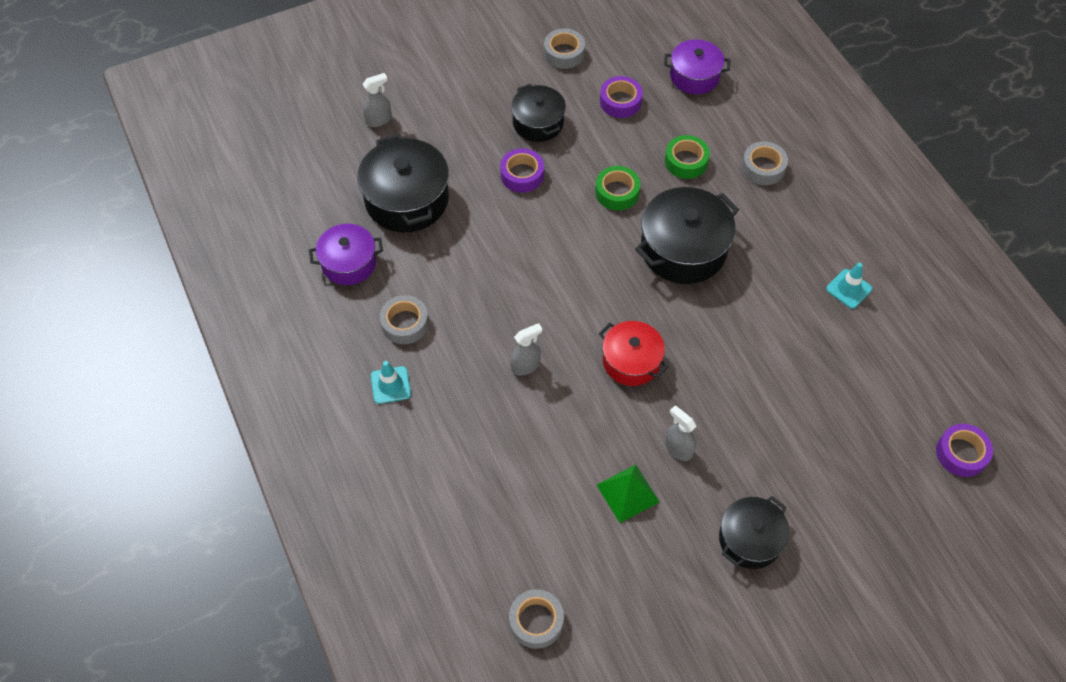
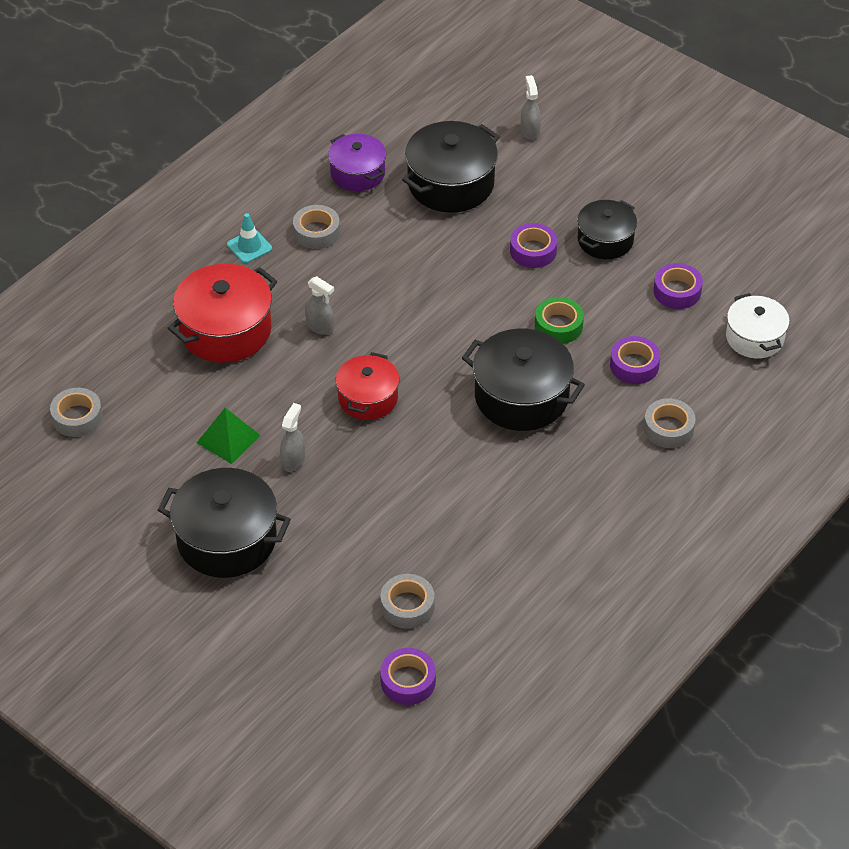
camera: 65 degrees right, 10 degrees down
(379, 120) = (530, 131): grey spray bottle -> grey spray bottle turned 135 degrees counterclockwise
(488, 445) = (225, 330): none -> red pot
(564, 53) = (710, 228): grey tape -> grey tape (407, 606)
(686, 161) = (634, 365): green tape -> purple tape
(694, 76) = (754, 338): purple pot -> white pot
(750, 539) = (226, 539): black pot -> black pot, size x1.58
(849, 289) = (555, 540): turquoise traffic cone -> none

